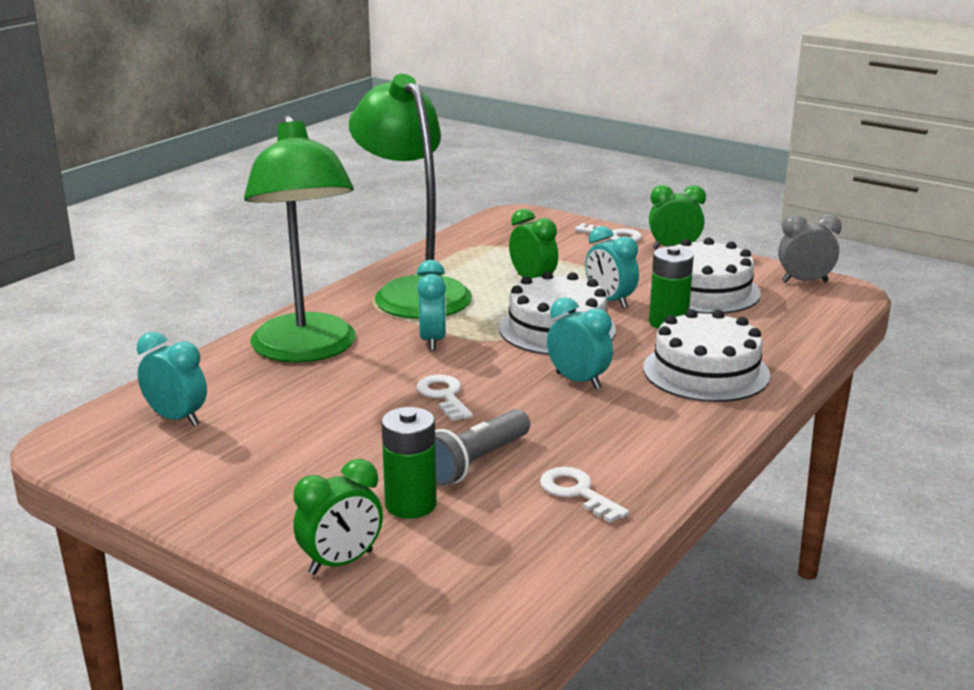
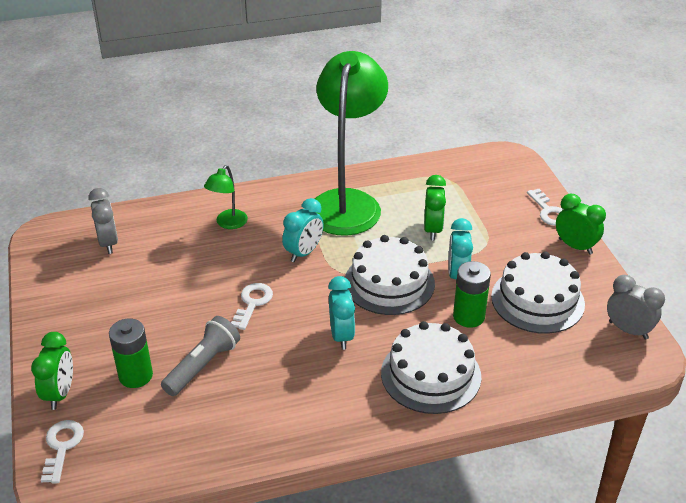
camera: 40 degrees right, 15 degrees up
(176, 418) = (108, 243): turquoise clock -> grey clock
(306, 350) = (228, 223): green lamp -> green lamp, size x0.42
(341, 562) = (60, 393): green clock -> green clock turned 90 degrees counterclockwise
(475, 462) = (203, 365): grey flashlight -> grey flashlight turned 135 degrees clockwise
(577, 492) = (224, 423): white key -> white key (62, 447)

